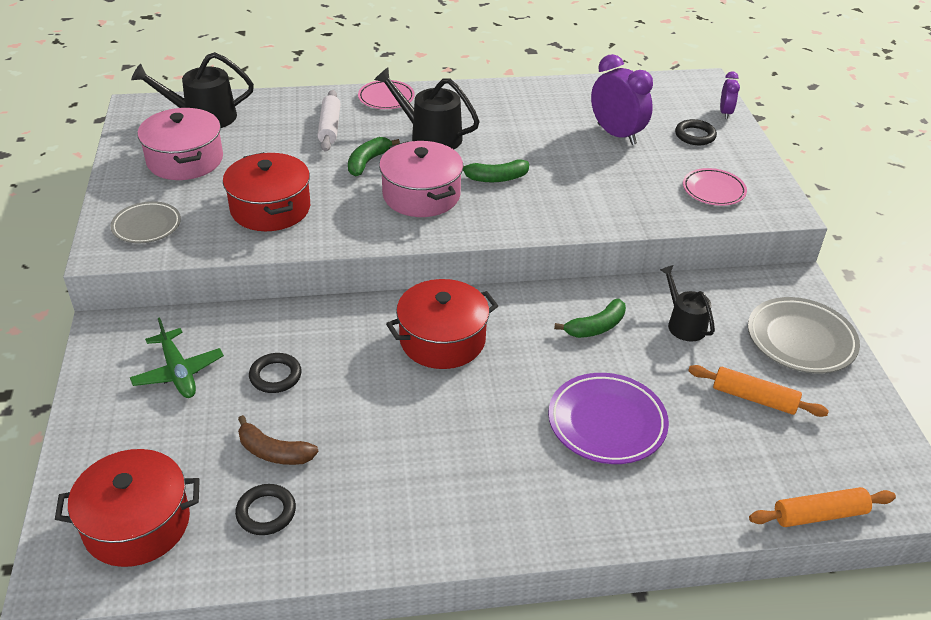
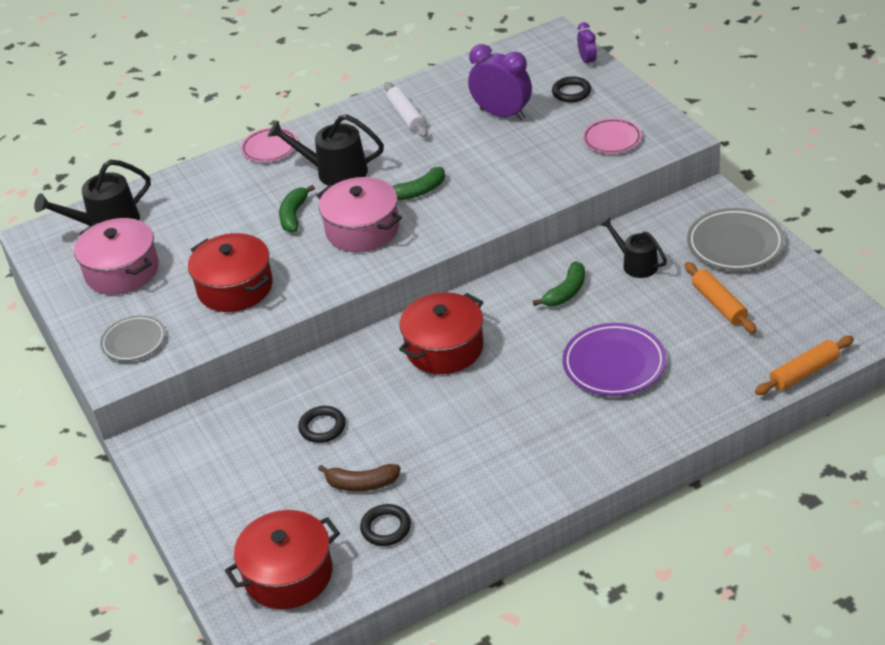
camera: 15 degrees left, 0 degrees up
(178, 372) = (236, 454): green plane -> none
(330, 127) = (236, 194): white rolling pin -> white rolling pin (406, 116)
(754, 398) = (719, 304): orange rolling pin -> orange rolling pin turned 60 degrees clockwise

